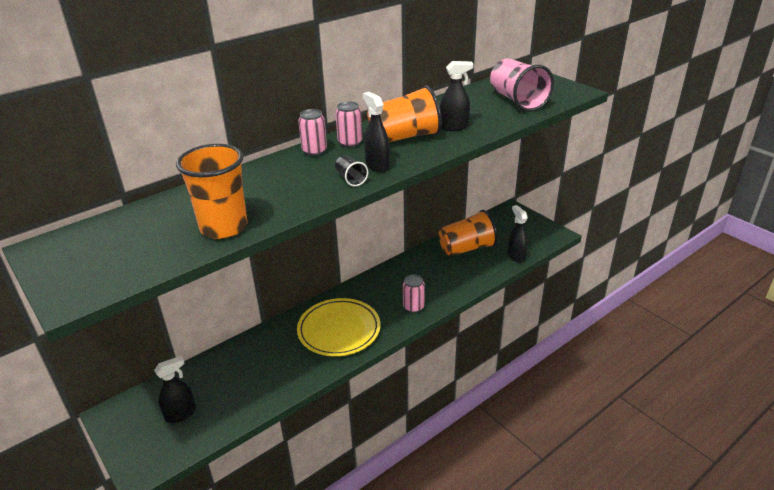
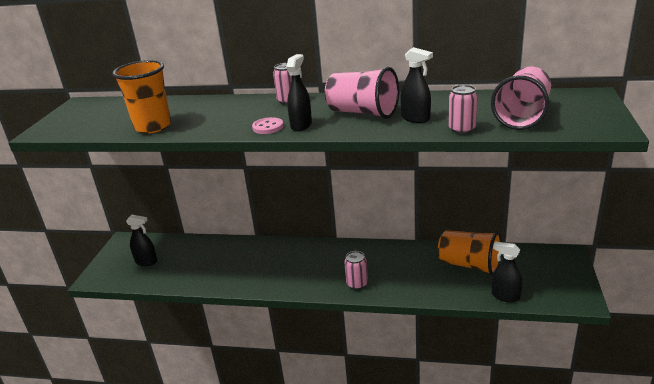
camera: 50 degrees right, 5 degrees down
(339, 330) = (287, 268): yellow plate -> none
(350, 143) = (320, 103): pink can -> pink can (462, 129)
(351, 179) = (268, 127): black cup -> pink button
(404, 137) = (362, 113): orange cup -> pink cup
(516, 256) = (505, 296): black spray bottle -> black spray bottle turned 90 degrees counterclockwise

